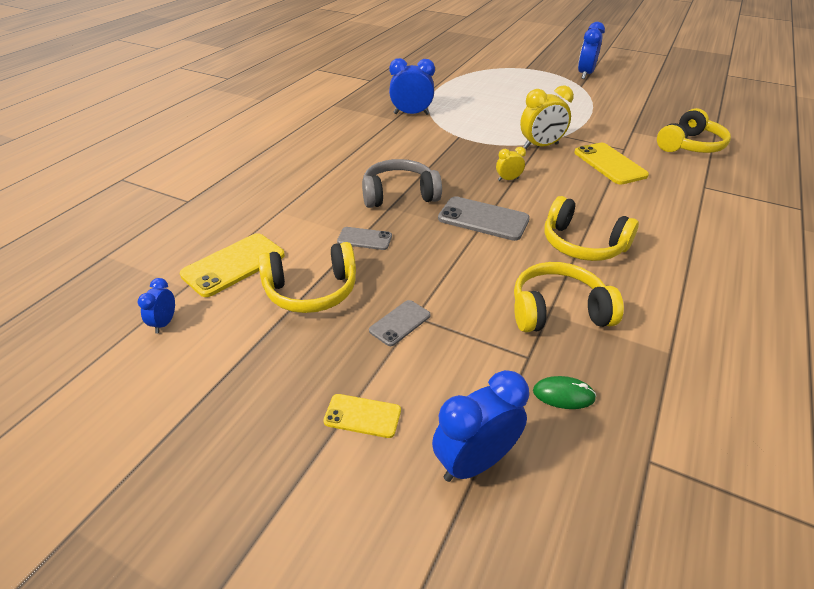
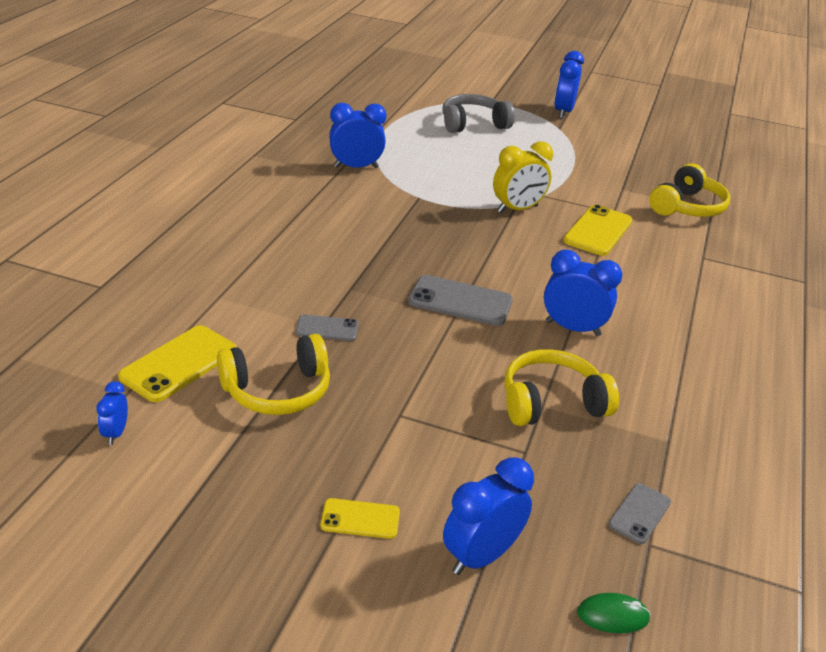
camera: 10 degrees left, 5 degrees down
(399, 195) = (358, 273): grey headphones -> grey headphones (473, 124)
(400, 323) = (383, 422): grey phone -> grey phone (639, 513)
(508, 179) = (483, 252): yellow clock -> none
(563, 395) = (563, 487): green mouse -> green mouse (613, 615)
(582, 244) = (573, 328): yellow headphones -> blue clock
(609, 164) = (598, 231): yellow phone -> yellow phone turned 60 degrees clockwise

